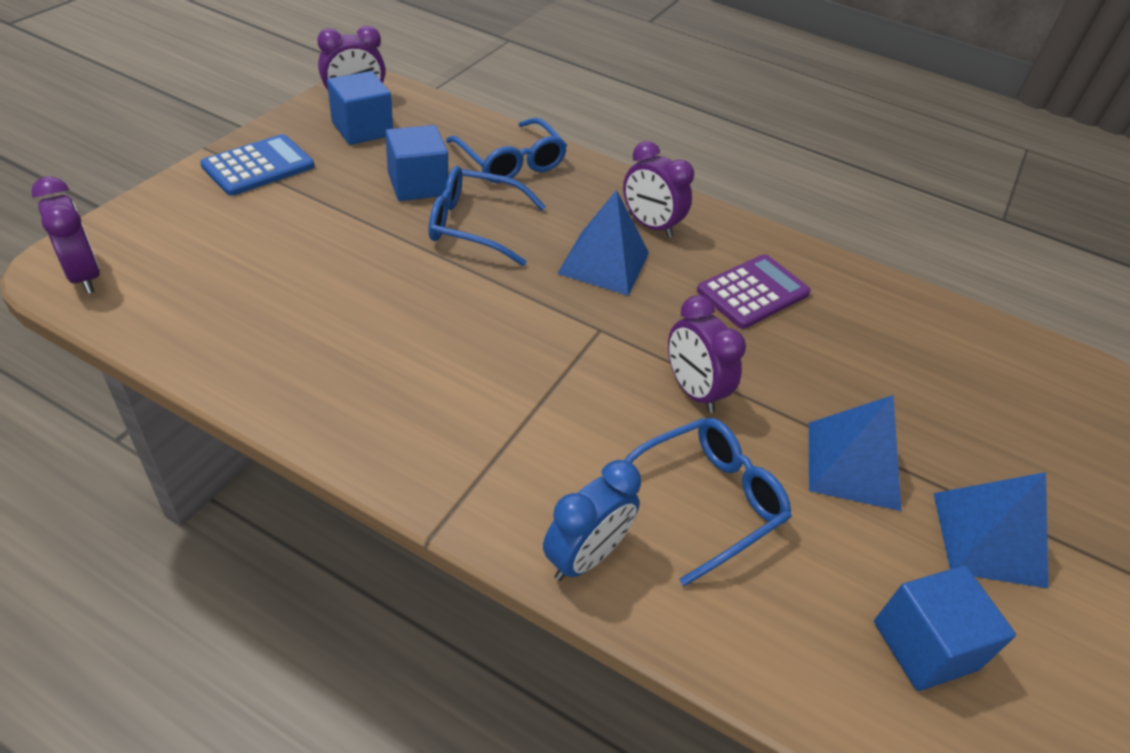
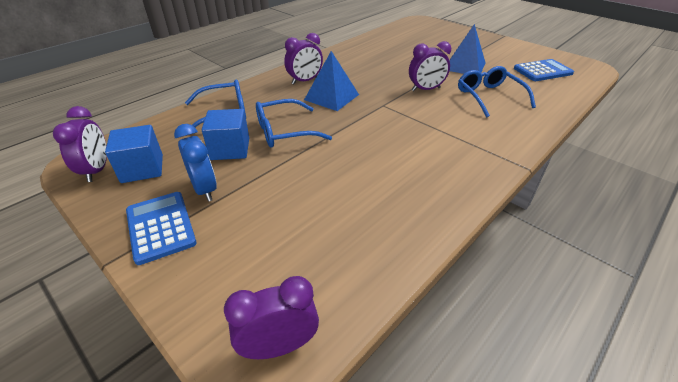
camera: 70 degrees left, 5 degrees down
(475, 226) = (285, 131): blue glasses -> blue glasses turned 45 degrees clockwise
(585, 557) = (526, 128): blue clock -> blue clock (205, 189)
(753, 292) = (362, 66): purple calculator -> none
(925, 645) = (542, 71): blue cube -> blue calculator
(988, 539) = (494, 52): blue pyramid -> none

